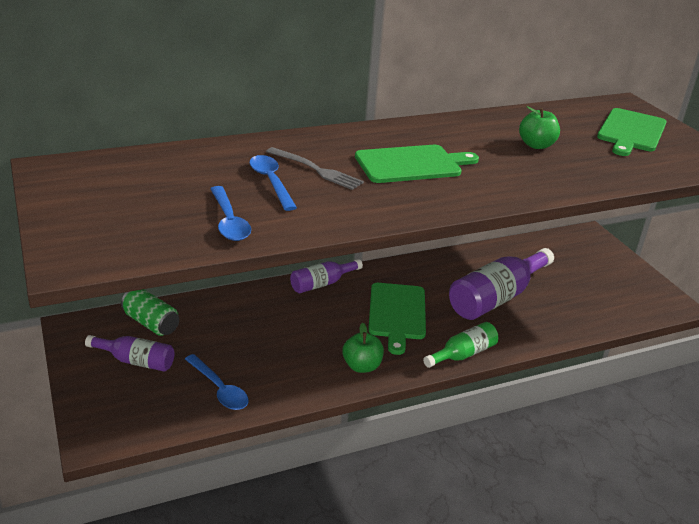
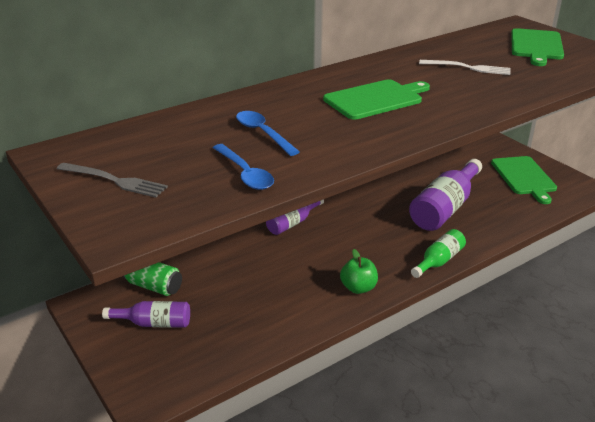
camera: 10 degrees left, 0 degrees up
(219, 389) = (242, 333): blue spoon -> none
(316, 170) = (297, 116): grey fork -> grey fork (114, 181)
(397, 314) = (368, 237): green cutting board -> green cutting board (524, 177)
(536, 145) = (468, 68): green apple -> white fork

